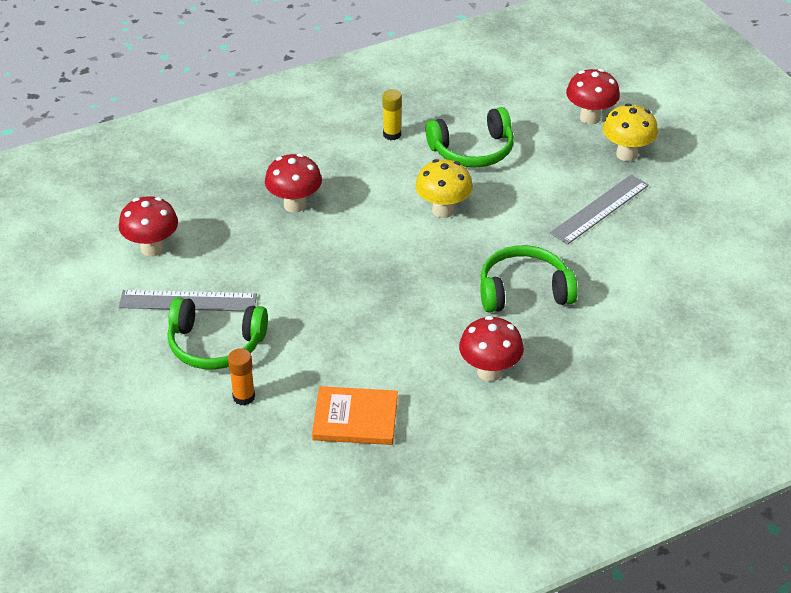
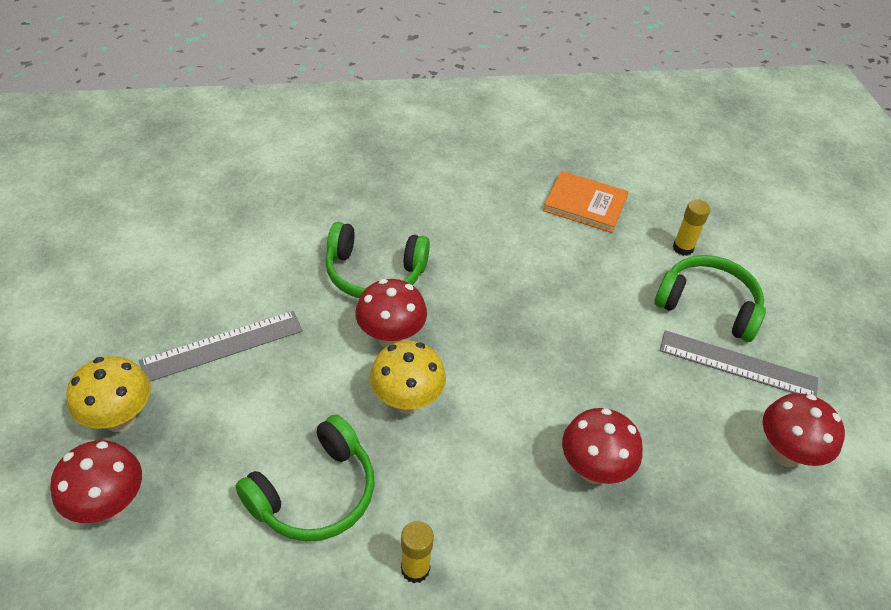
camera: 165 degrees left, 5 degrees up
(244, 397) = (683, 248): orange glue stick -> yellow glue stick
(473, 151) = (315, 493): green headphones -> green headphones turned 135 degrees clockwise
(489, 372) = (451, 209): red mushroom -> red mushroom (391, 338)

